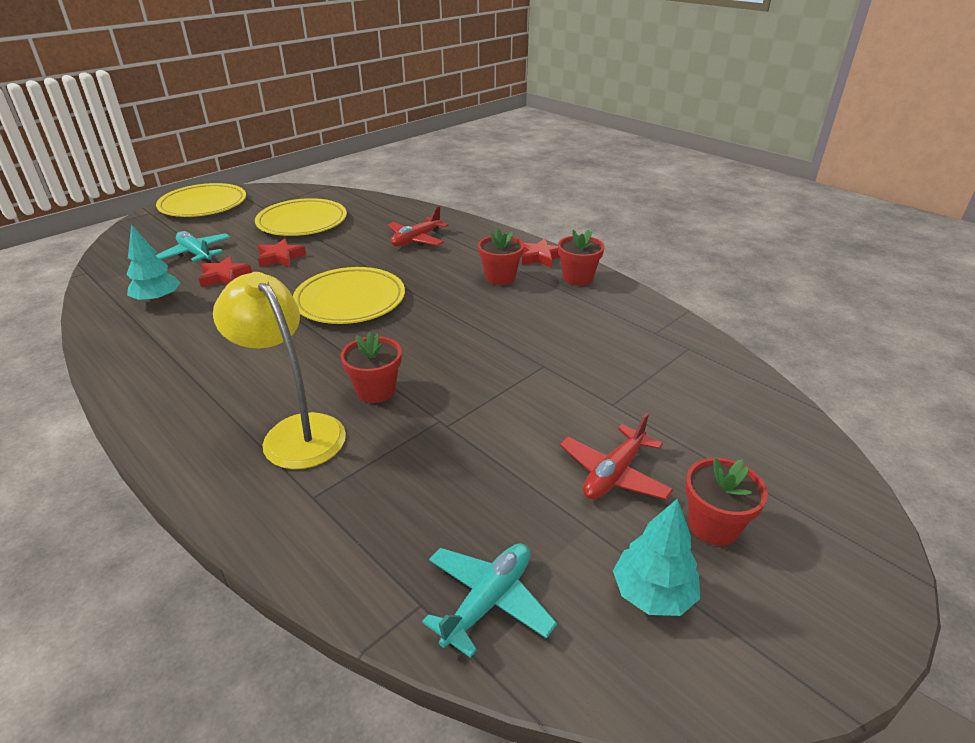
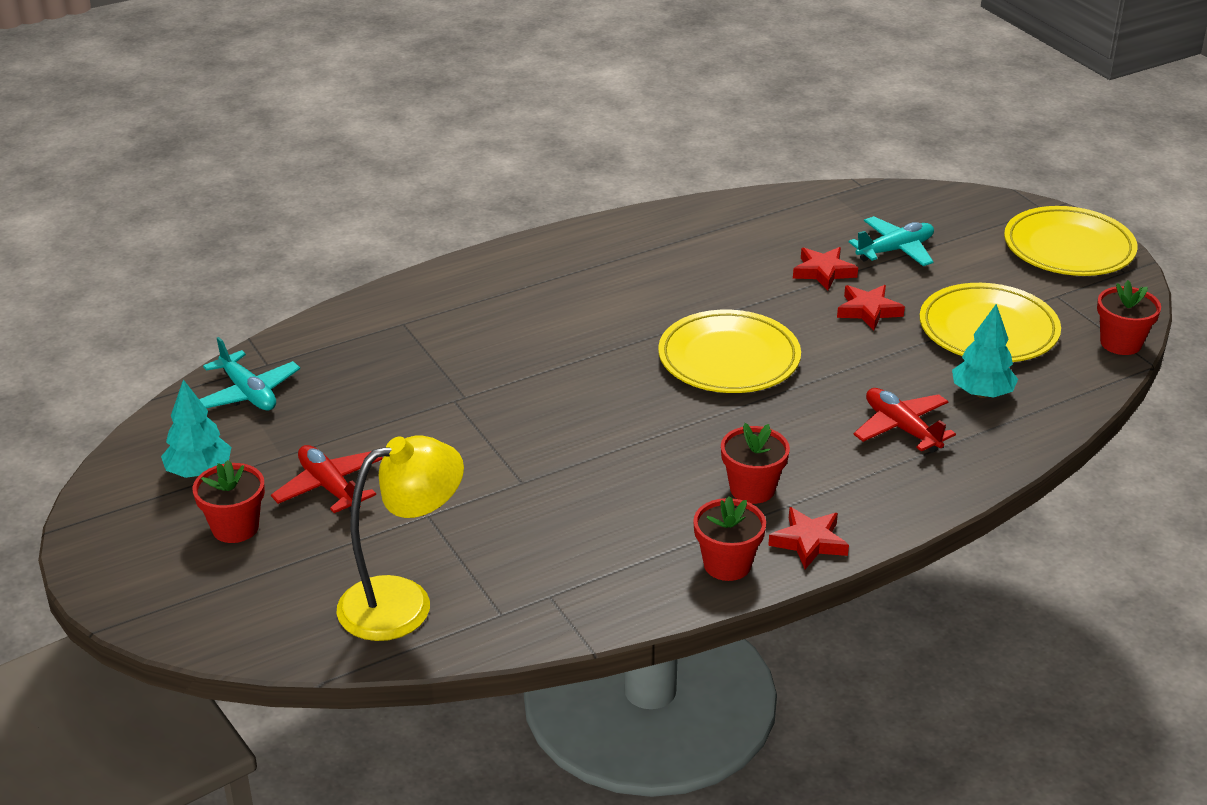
camera: 105 degrees right, 0 degrees up
(158, 300) = (776, 233): turquoise tree -> turquoise tree (982, 393)
(295, 431) = (492, 317): yellow lamp -> yellow lamp (403, 602)
(376, 390) = (532, 364): red flower pot -> red flower pot (1120, 343)

